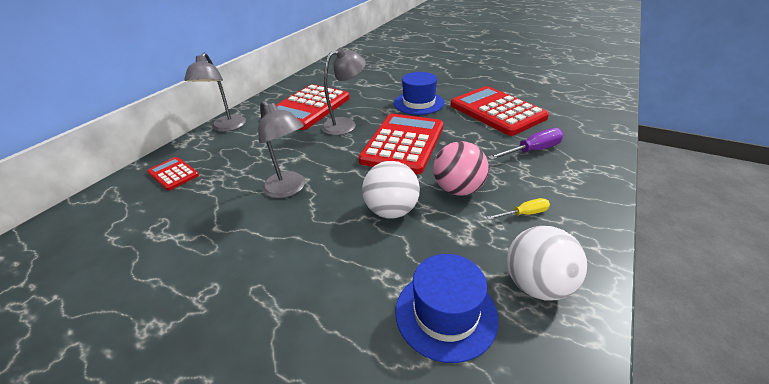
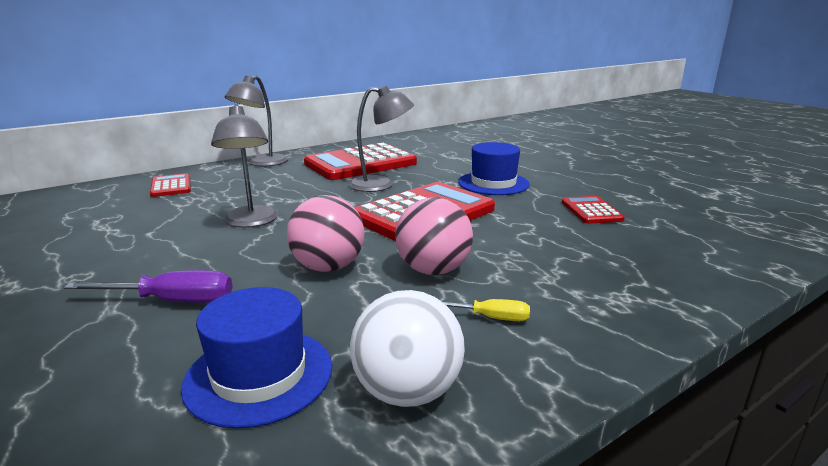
camera: 25 degrees right, 15 degrees down
(391, 211) = (328, 267): white ball -> pink ball
(497, 111) = (591, 211): red calculator -> red calculator, size x0.48
(532, 150) = (591, 260): purple screwdriver -> purple screwdriver (172, 301)

